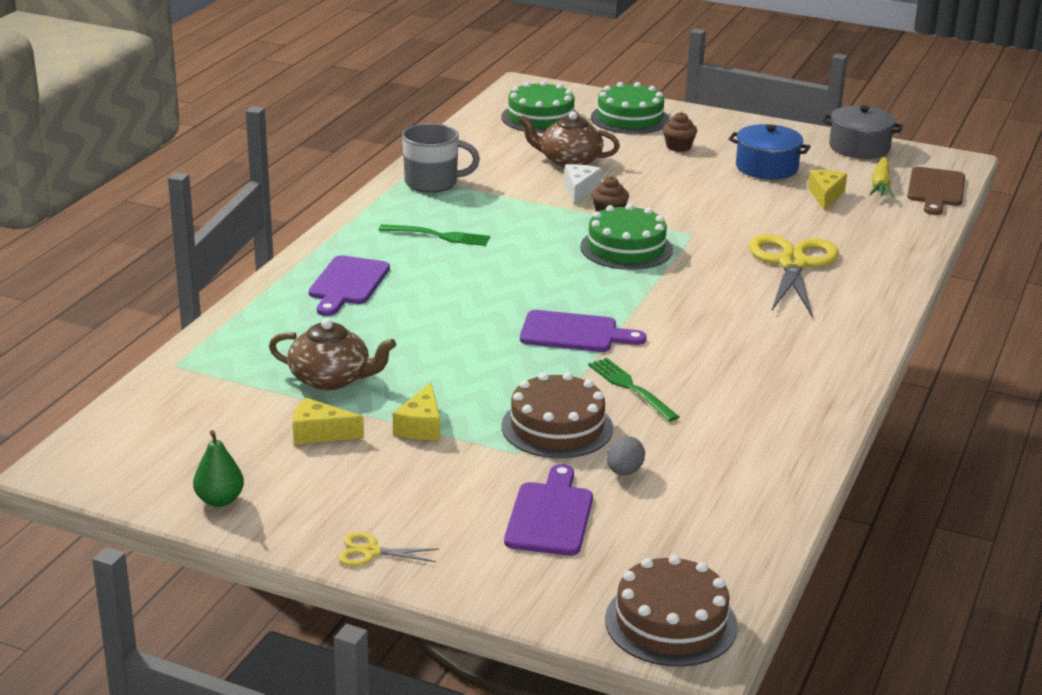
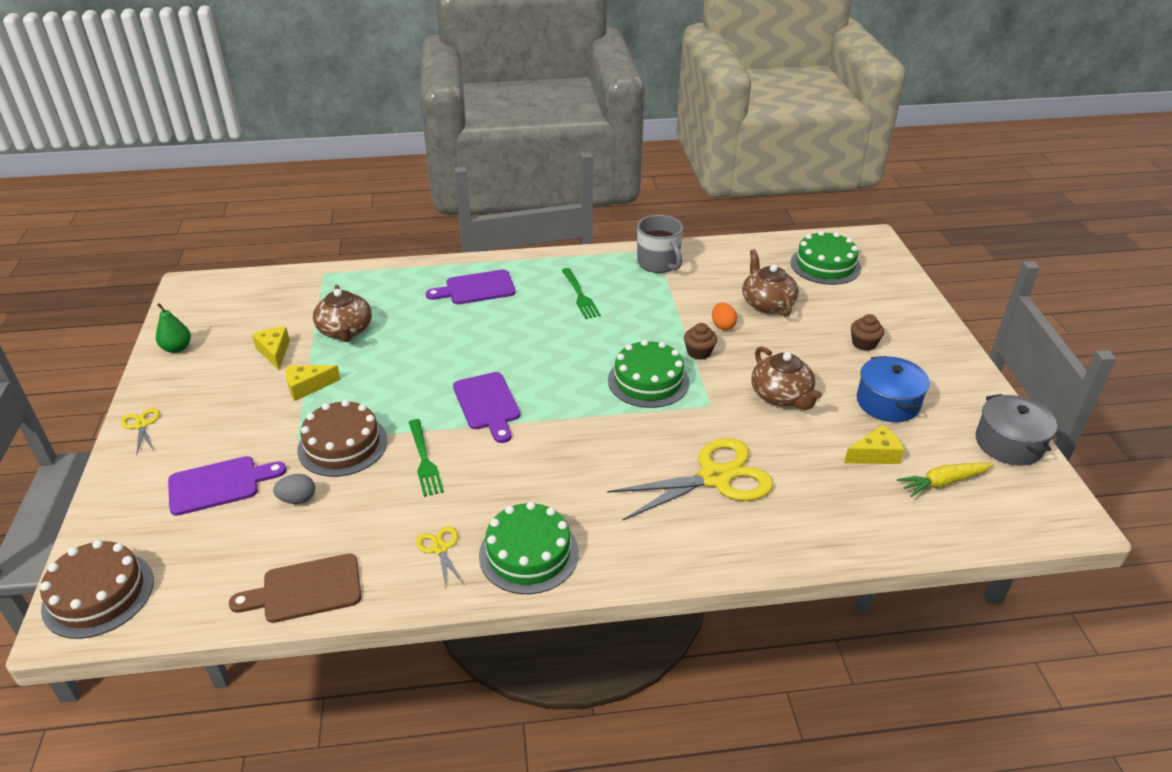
camera: 60 degrees right, 10 degrees up
(580, 190) = (722, 326): white cheese -> orange egg
(630, 118) = (883, 303): green cake -> green cake (528, 554)
(631, 388) = (424, 460): green fork -> green fork turned 135 degrees clockwise
(712, 202) = (781, 396): none -> brown teapot
(771, 411) = (440, 548): none -> yellow scissors
(935, 190) = (982, 523): brown cutting board -> brown cutting board (306, 589)

